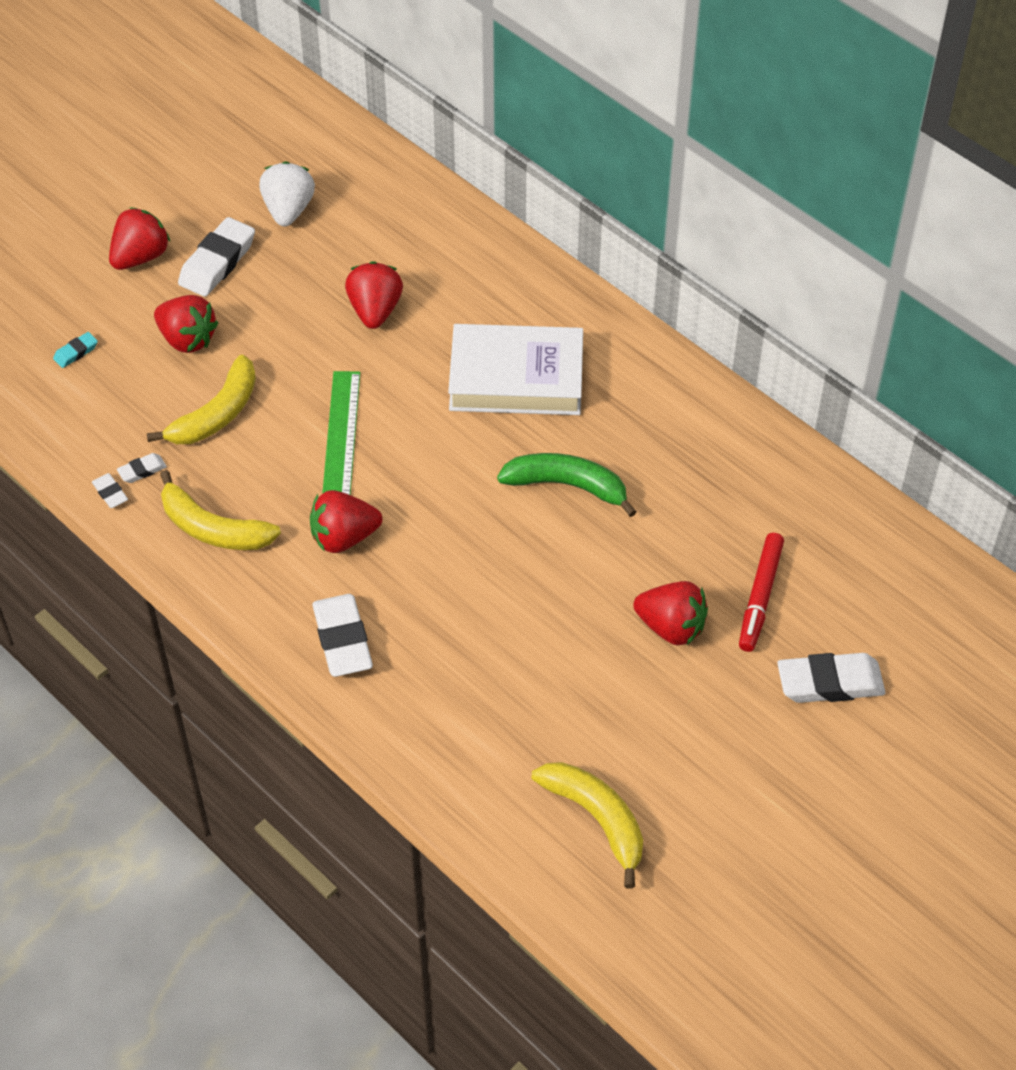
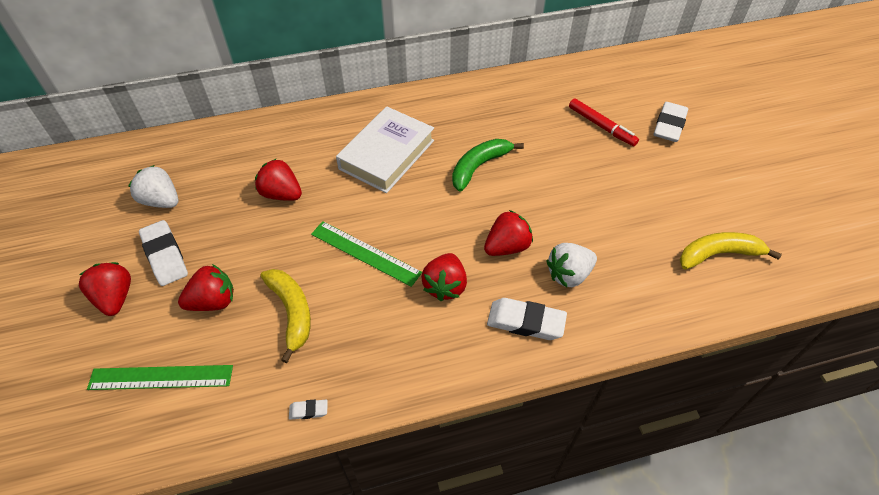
camera: 60 degrees left, 0 degrees up
(76, 352) = (161, 377): turquoise eraser -> green ruler
(142, 470) = (304, 380): white eraser -> none
(213, 528) = (387, 357): yellow banana -> none
(445, 657) = (569, 274): none -> white strawberry
(671, 627) = (602, 167): red strawberry -> red strawberry (507, 247)

